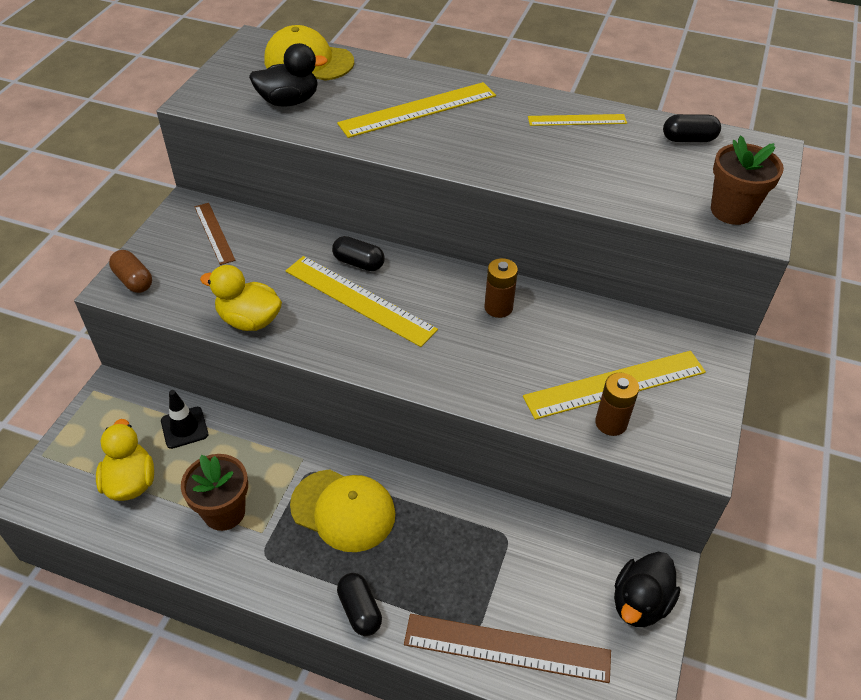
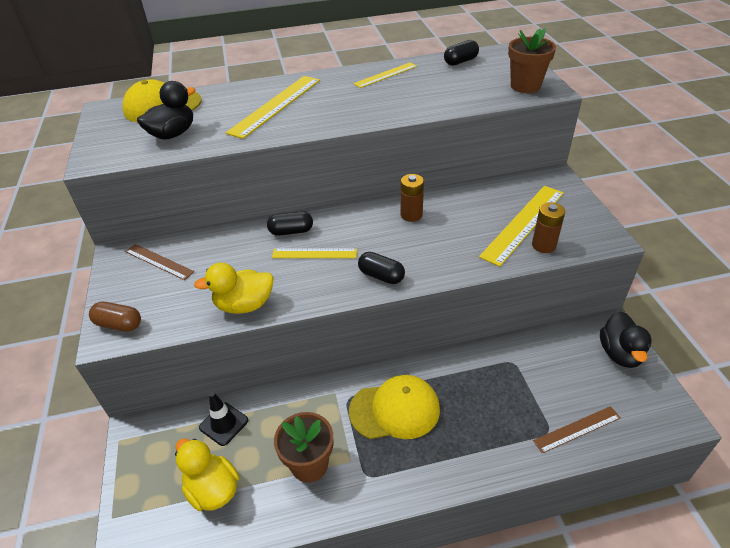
camera: 30 degrees left, 5 degrees down
(359, 300) = (314, 253): yellow ruler -> yellow ruler, size x0.59
(360, 610) = (467, 468): black capsule -> black capsule (381, 276)
(507, 647) = (577, 429): brown ruler -> brown ruler, size x0.59

